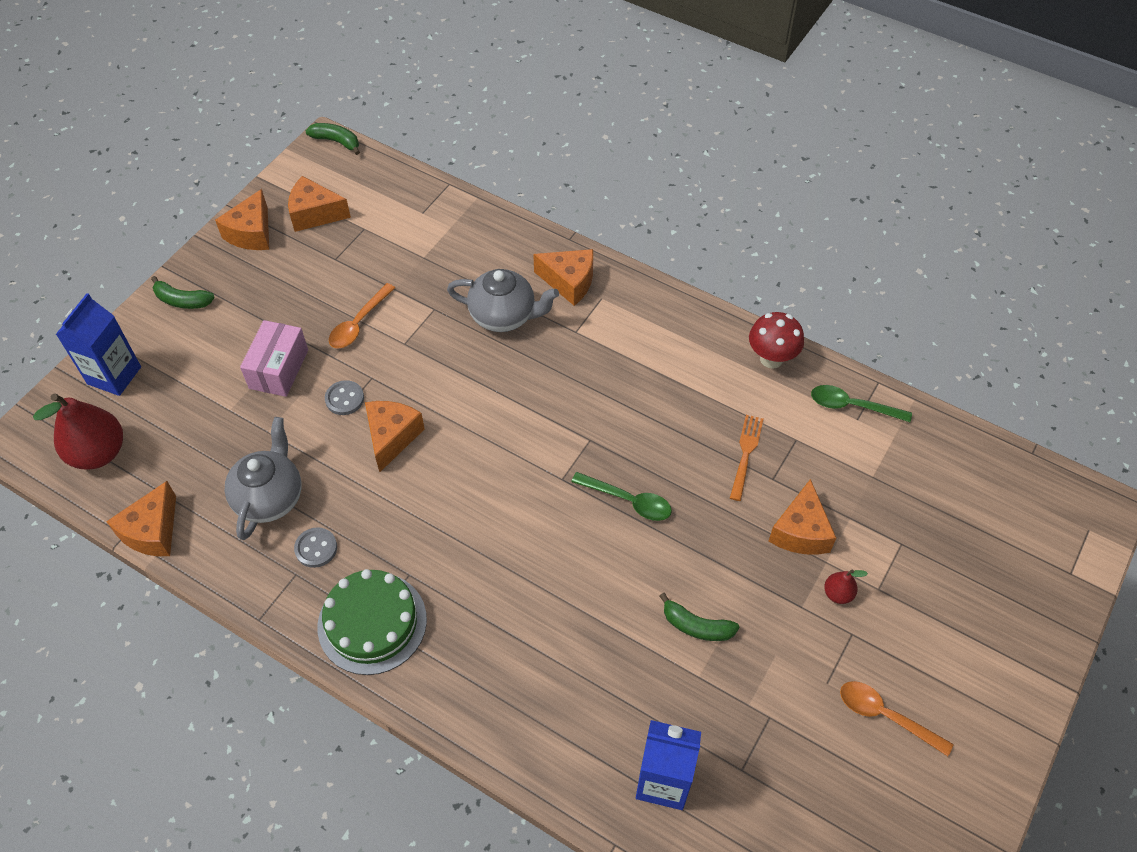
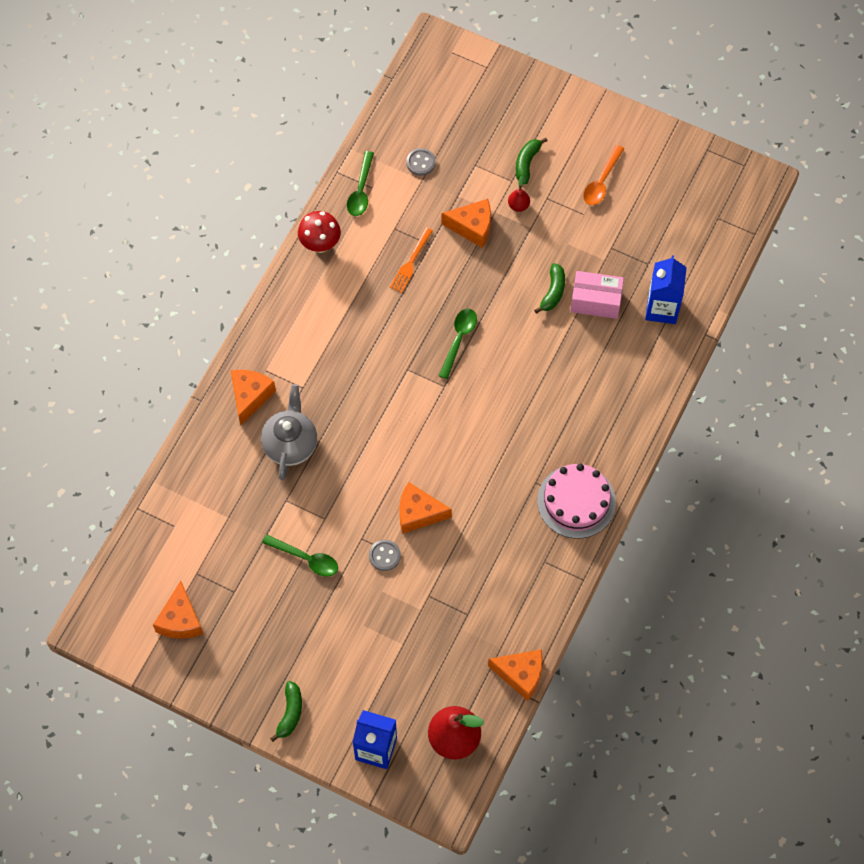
camera: 95 degrees left, 10 degrees up
(252, 233) = (207, 671): orange cheese -> none
(270, 497) = (482, 594): grey teapot -> none
(279, 369) = (358, 614): pink box -> pink box (595, 301)
(316, 548) = (522, 551): grey button -> grey button (421, 162)
(336, 141) = (84, 619): green banana -> green banana (527, 163)
(358, 323) = (306, 558): orange spoon -> green spoon
(372, 623) = (576, 501): green cake -> pink cake
(746, 454) = (411, 262): orange fork -> orange fork turned 75 degrees counterclockwise

